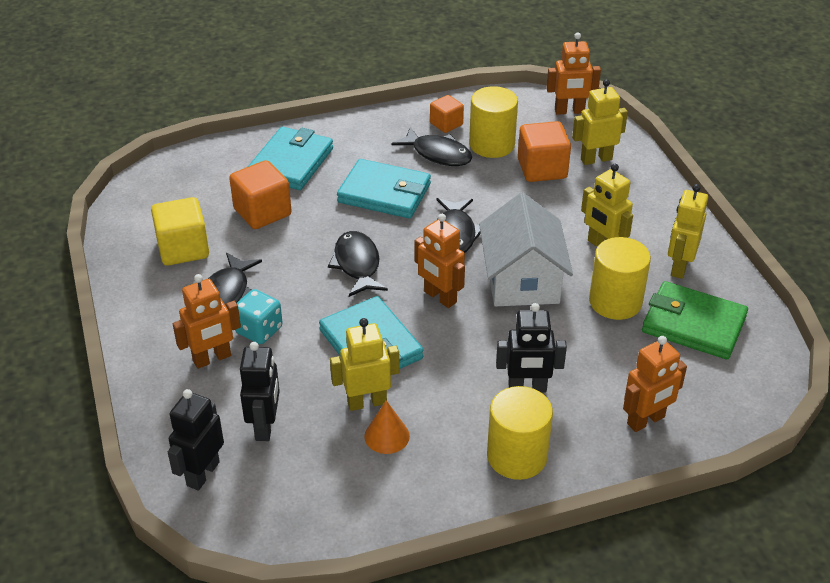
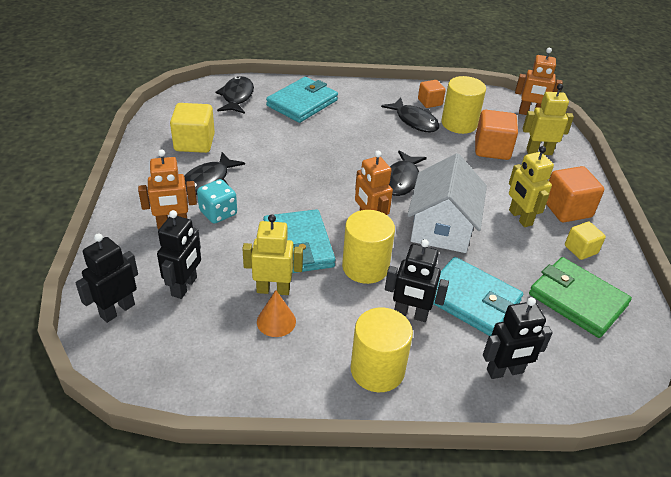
camera: 15 degrees right, 0 degrees up
(262, 212) = (264, 131): orange cube -> orange cube (567, 209)
(357, 265) = (316, 184): black fish -> black fish (237, 97)
(384, 193) = (361, 139): turquoise wallet -> turquoise wallet (471, 300)
(615, 302) = (514, 264): yellow cylinder -> yellow cylinder (365, 267)
(646, 421) = (505, 371): orange robot -> black robot
(679, 267) = (580, 249): yellow robot -> yellow cube

